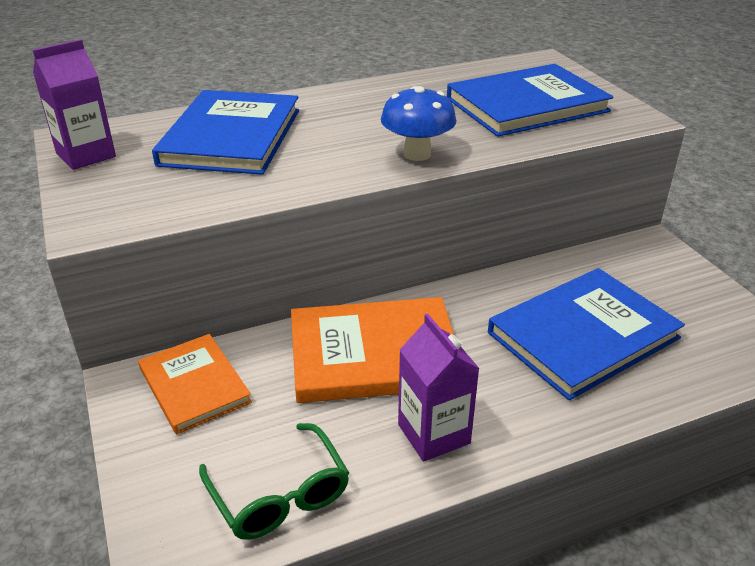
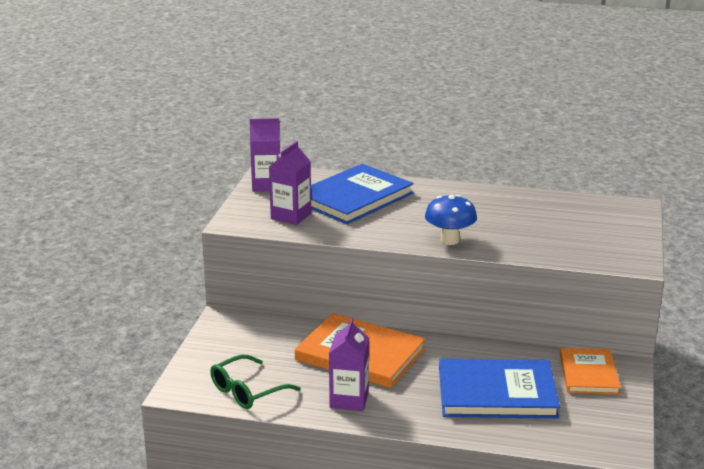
camera: 35 degrees right, 10 degrees down
(170, 188) = (291, 216): none -> purple carton
(194, 385) = (252, 333): orange book -> orange book (589, 374)
(279, 494) = (247, 391): green glasses -> green glasses turned 45 degrees clockwise
(527, 105) = (569, 232): blue book -> none

